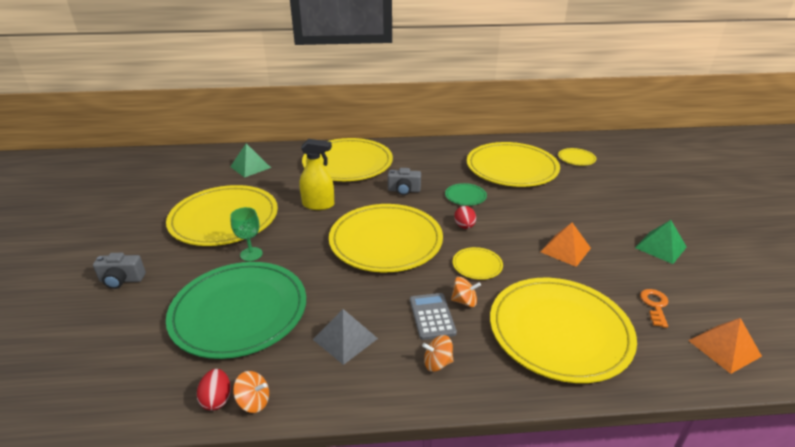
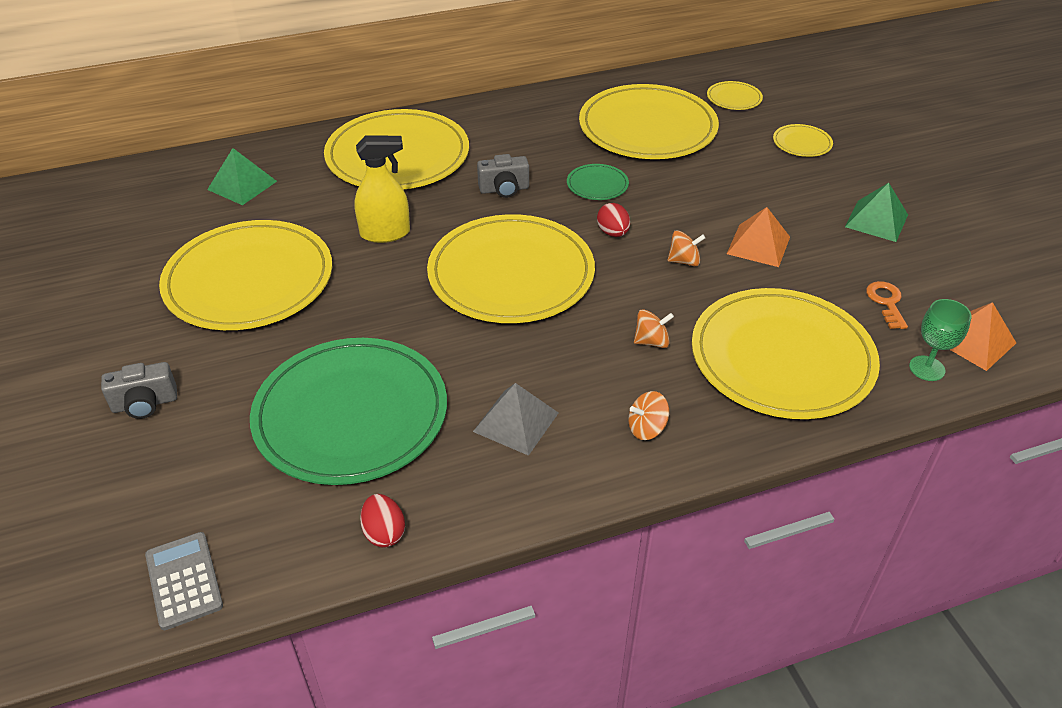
camera: 15 degrees left, 10 degrees up
(251, 254) = (322, 328): green goblet -> green goblet (927, 368)
(254, 401) = (434, 525): orange spinning top -> orange spinning top (684, 261)
(432, 316) = (617, 370): grey calculator -> grey calculator (184, 580)
(477, 265) = (650, 288): yellow plate -> yellow plate (802, 143)

